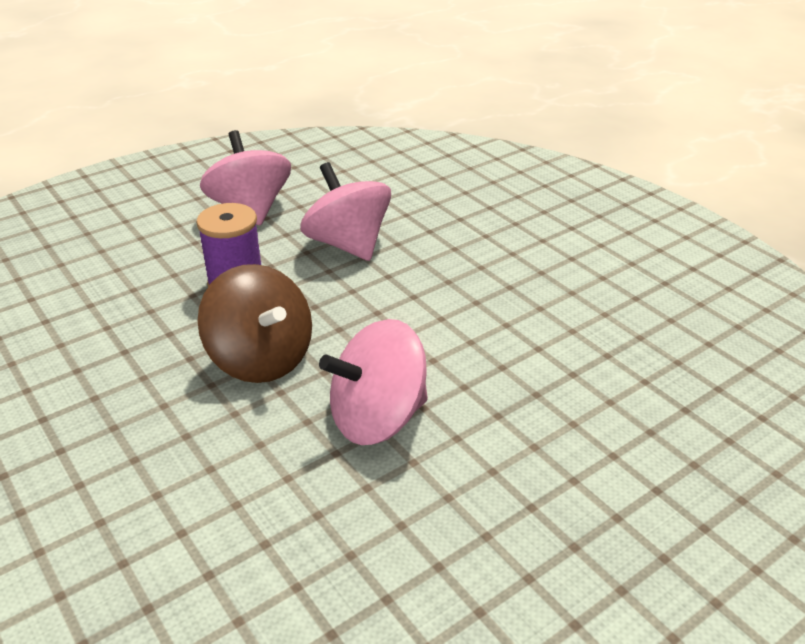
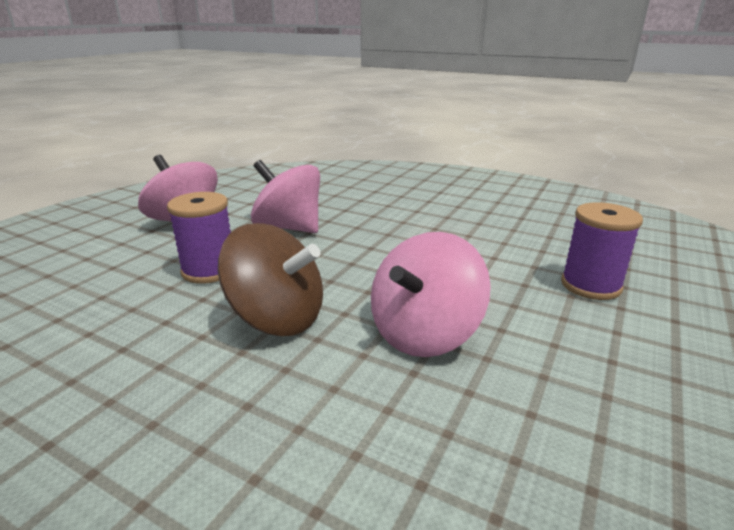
camera: 25 degrees left, 10 degrees down
(609, 418) = (590, 285): none -> purple spool

